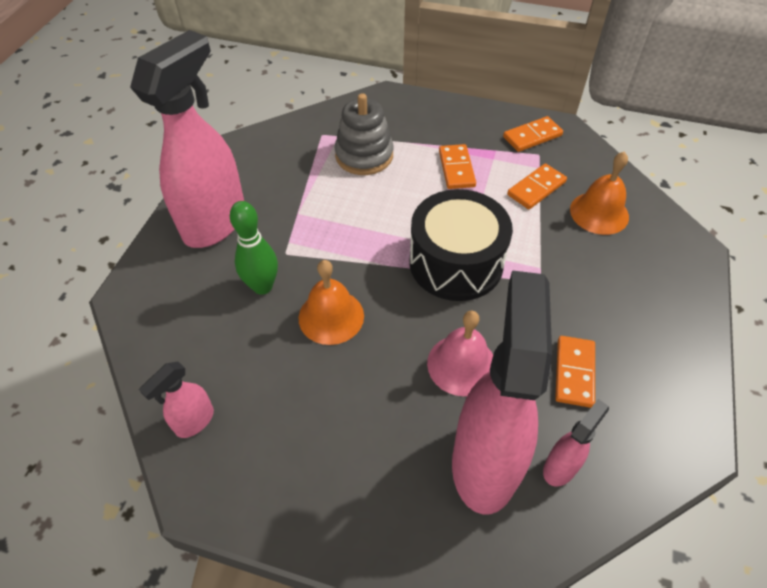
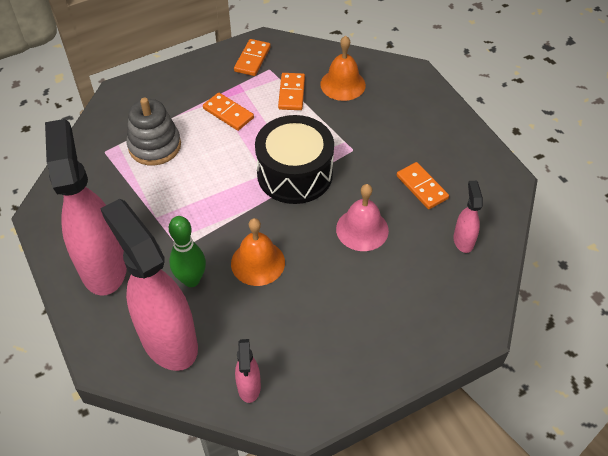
camera: 45 degrees left, 0 degrees up
(484, 463) = (427, 269): pink spray bottle -> pink spray bottle (168, 340)

